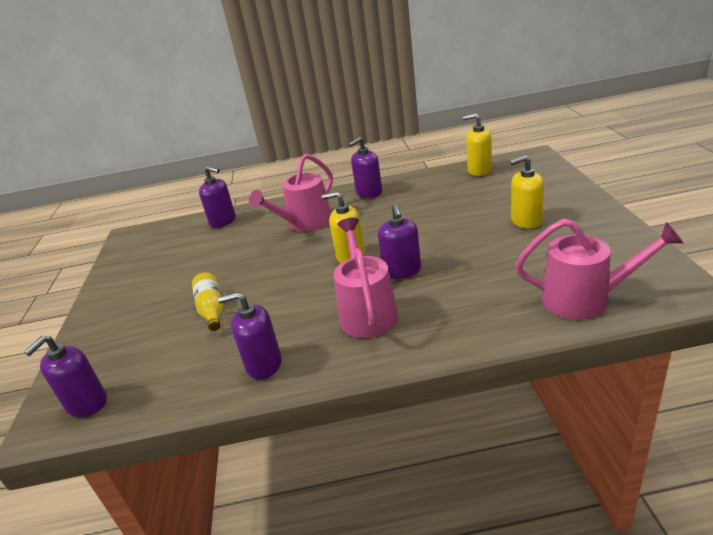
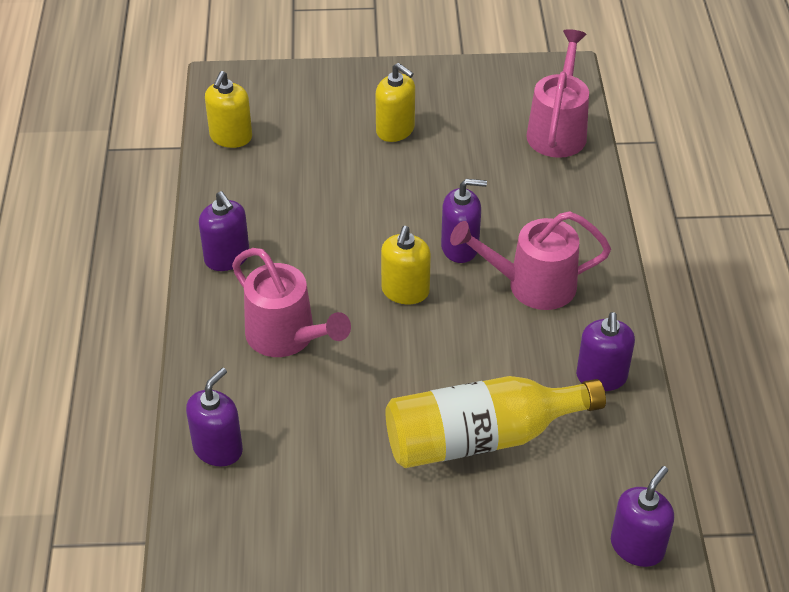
camera: 90 degrees left, 15 degrees up
(87, 403) = (637, 546): purple soap dispenser -> purple soap dispenser turned 90 degrees counterclockwise
(212, 309) = (481, 437): yellow bottle -> yellow bottle, size x1.99
(526, 221) = (395, 130): yellow soap dispenser -> yellow soap dispenser turned 45 degrees counterclockwise

